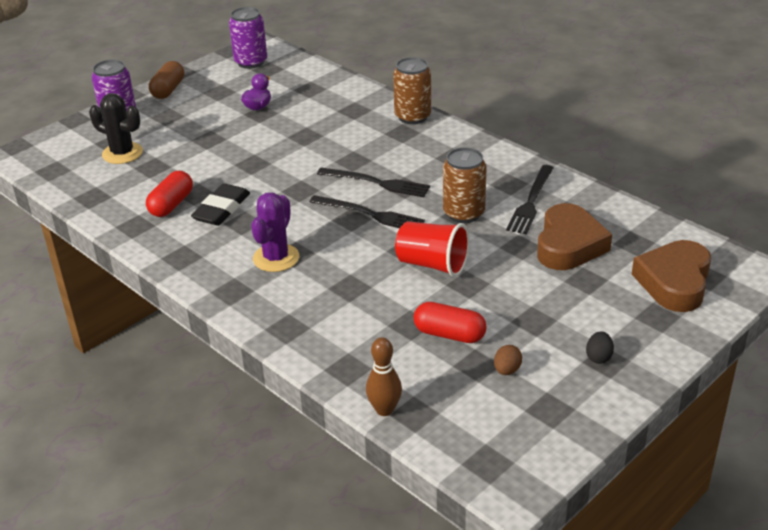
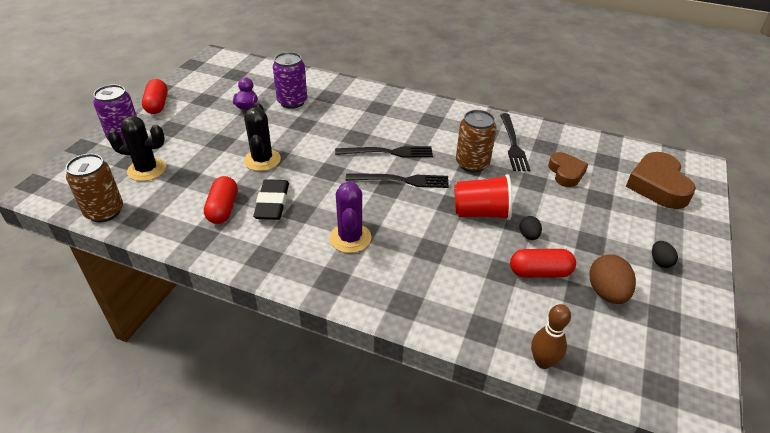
camera: 25 degrees left, 5 degrees up
(168, 90) = (157, 105): brown capsule -> red capsule
(238, 165) = (262, 160): none -> black cactus
(251, 62) = (217, 71): purple can -> purple can (292, 102)
(412, 117) = (377, 93): brown can -> brown can (104, 212)
(467, 298) = (528, 236): none -> black egg
(507, 370) = (606, 293): brown egg -> brown egg, size x1.77
(569, 245) = (566, 173): brown heart -> brown heart, size x0.64

